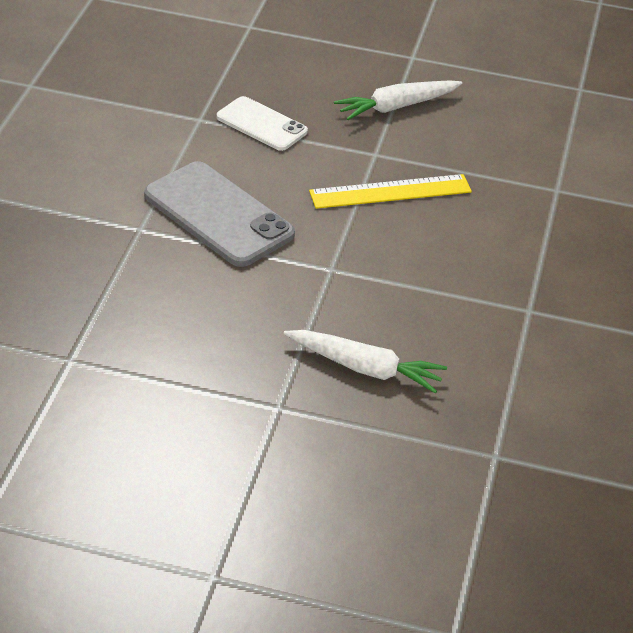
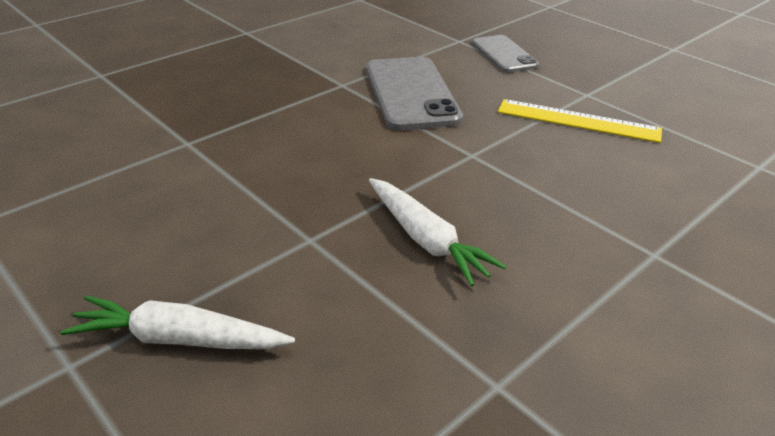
camera: 35 degrees right, 5 degrees down
(261, 124) = (504, 54): white phone -> grey phone
(396, 107) = (632, 72): white carrot -> white carrot (179, 339)

